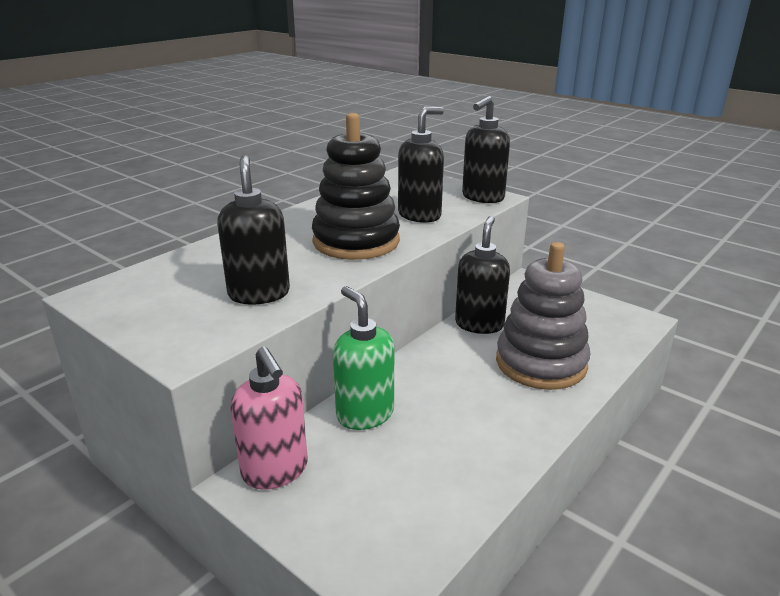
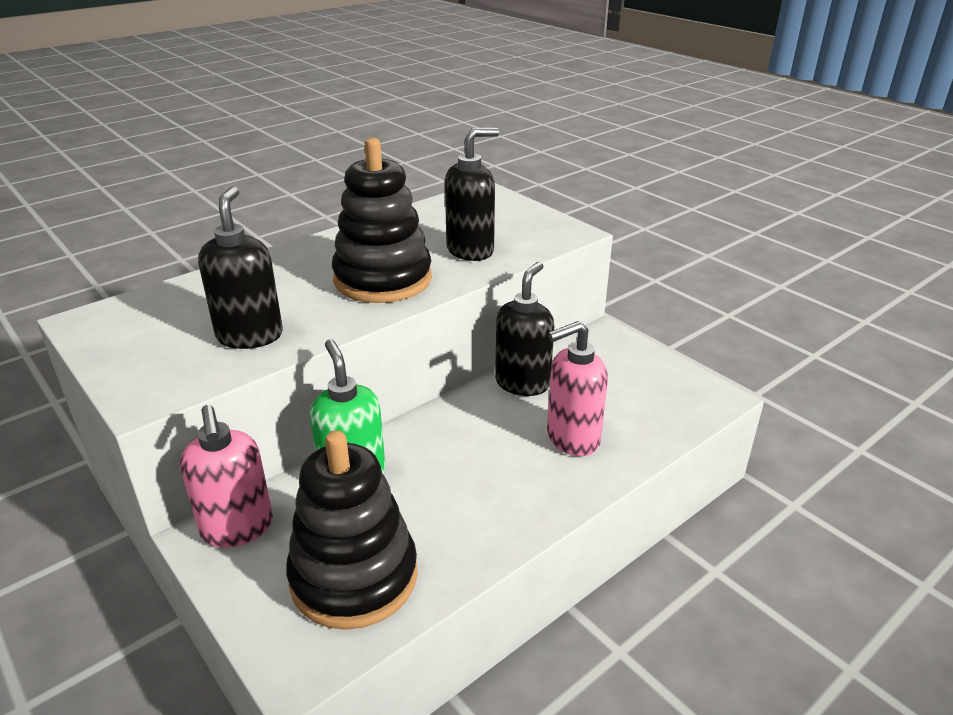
camera: 10 degrees right, 5 degrees up
(402, 498) = (354, 576): none -> black stacking toy
(482, 197) = (555, 232): black soap dispenser -> none
(541, 363) = (572, 439): grey stacking toy -> pink soap dispenser

